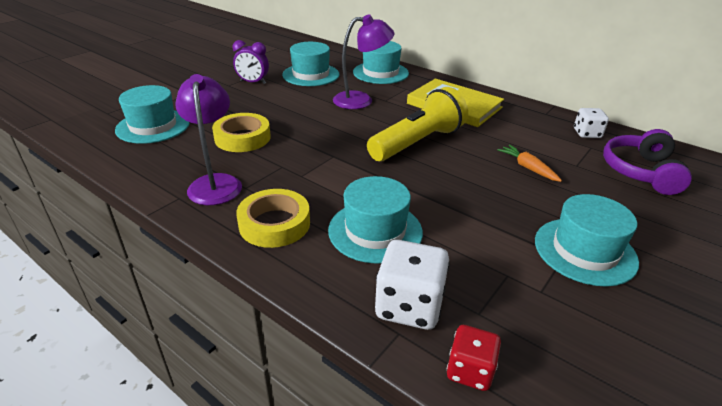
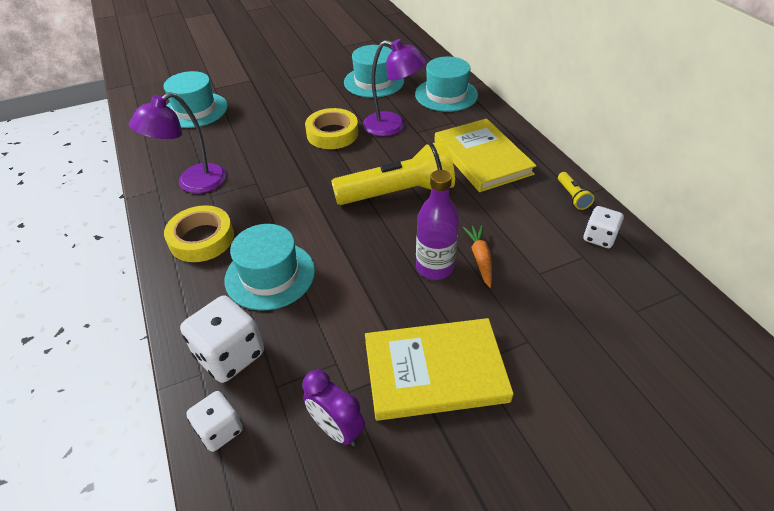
camera: 30 degrees right, 10 degrees up
(215, 183) = (193, 183): purple lamp -> purple lamp turned 150 degrees counterclockwise
(242, 138) = (251, 142): yellow tape -> yellow tape (332, 134)
(253, 82) = (313, 79): purple clock -> purple clock (336, 429)
(470, 370) = (220, 430): red dice -> white dice
(503, 183) = (434, 267): none -> purple bottle
(542, 114) = (572, 196): none -> yellow flashlight
(585, 251) = (435, 371): turquoise hat -> yellow book
(640, 172) = (607, 307): purple headphones -> none

